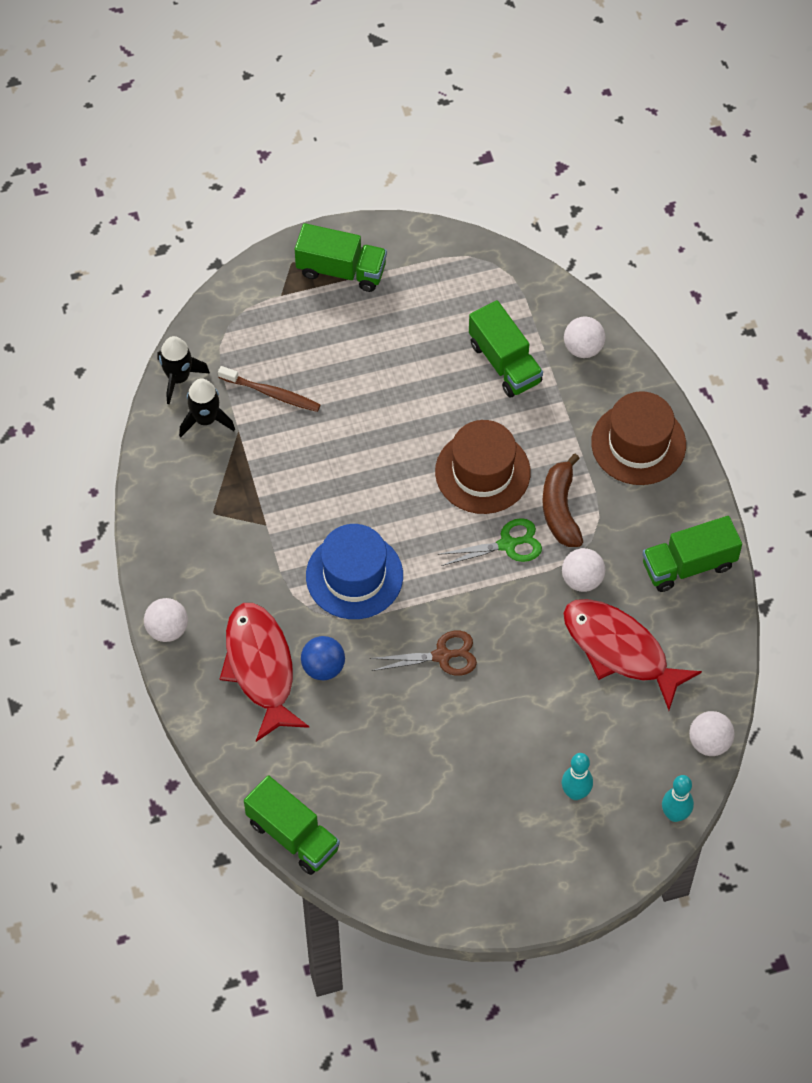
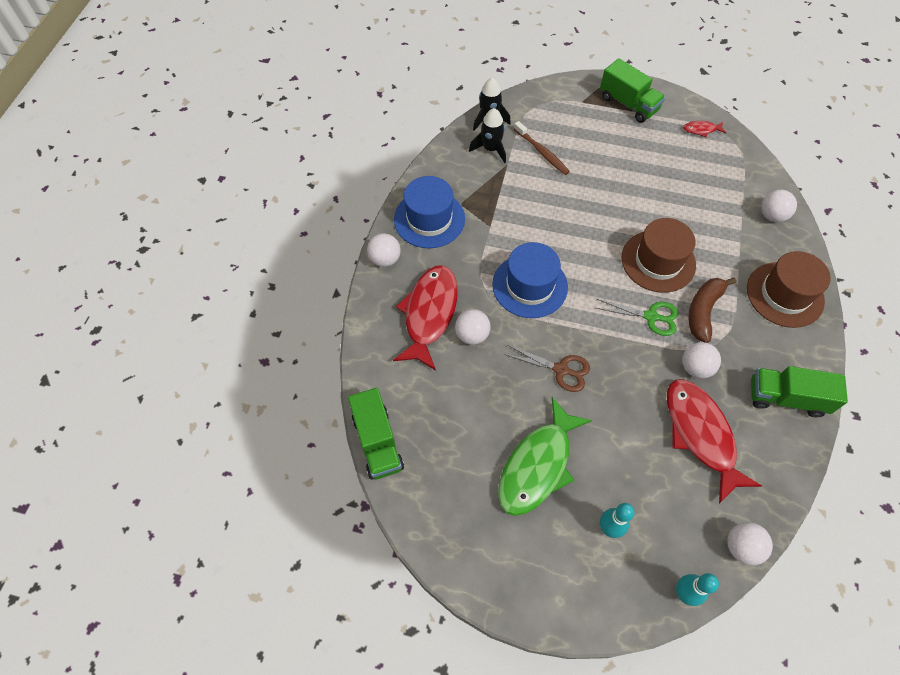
camera: 30 degrees right, 0 degrees up
(188, 552) = (429, 219): none -> blue hat
(323, 667) = (472, 335): blue ball -> white ball
(449, 266) = (701, 130): none -> red fish
(473, 769) = (538, 465): none -> green fish
(504, 363) = (710, 201): green truck -> none

